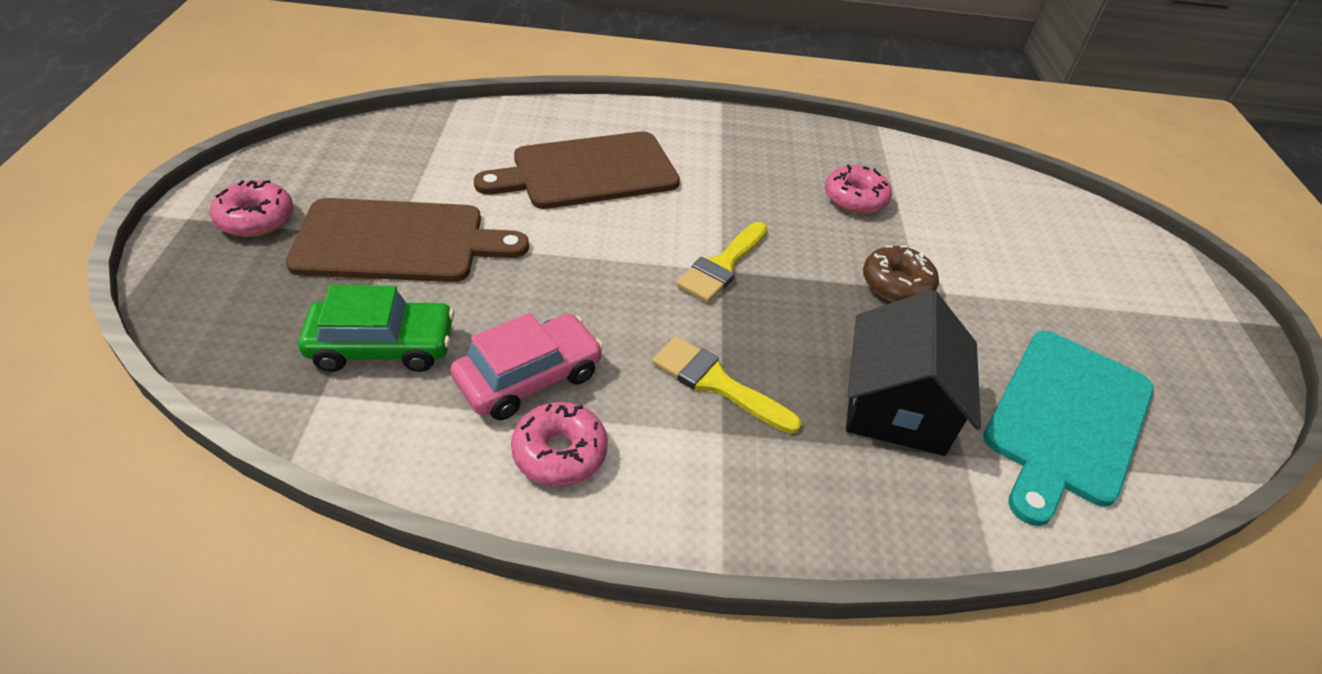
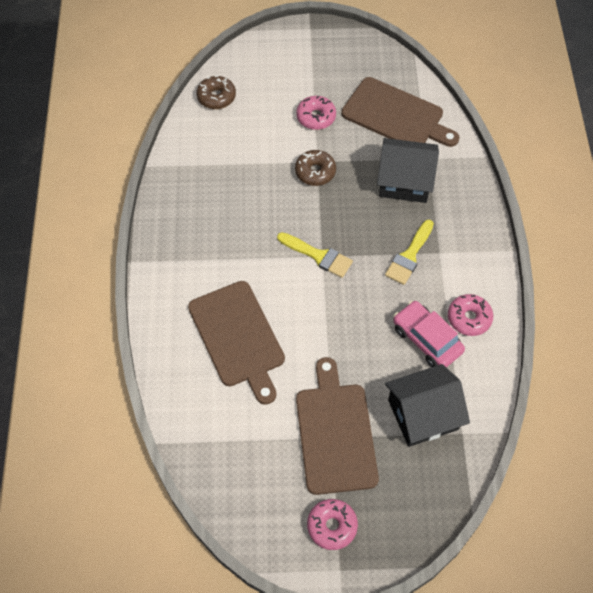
camera: 90 degrees left, 15 degrees up
(382, 346) = (423, 414): green car -> black house
(855, 199) = (238, 186): pink donut -> pink donut (316, 117)
(1025, 196) = (216, 97): none -> brown donut
(1066, 419) = (396, 115): turquoise cutting board -> brown cutting board

